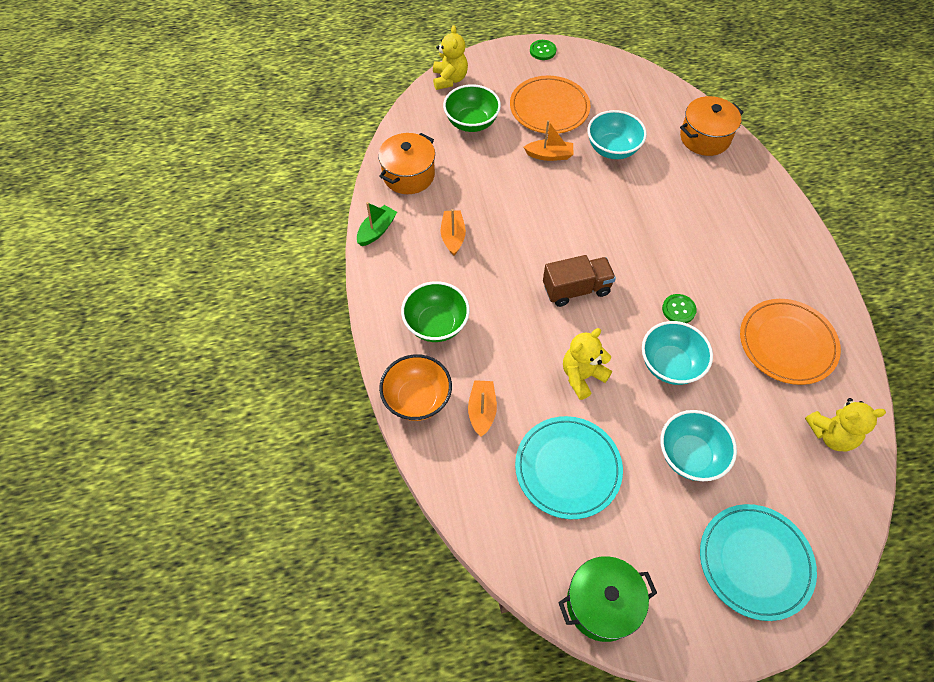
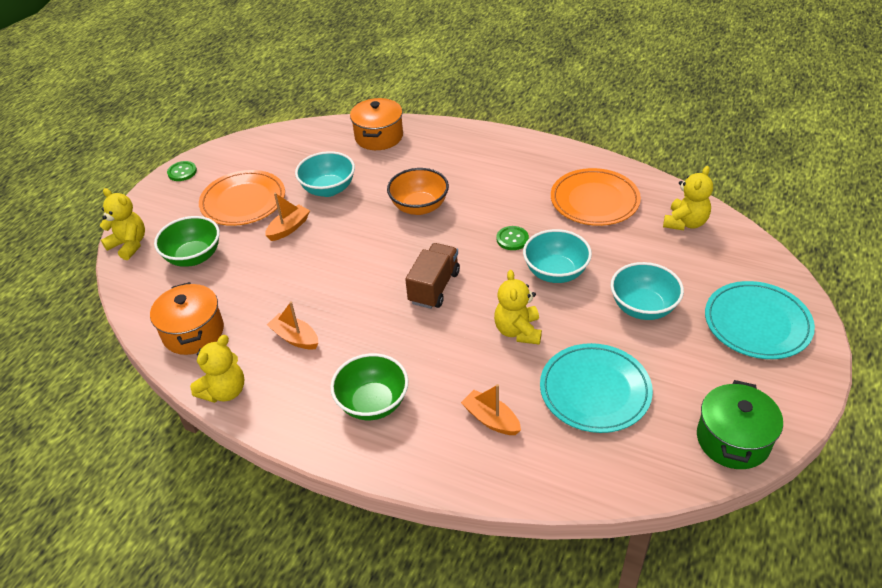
camera: 50 degrees left, 15 degrees down
(377, 230) = (225, 391): green boat -> yellow teddy bear
(417, 399) = (436, 463): orange bowl -> orange bowl (419, 207)

